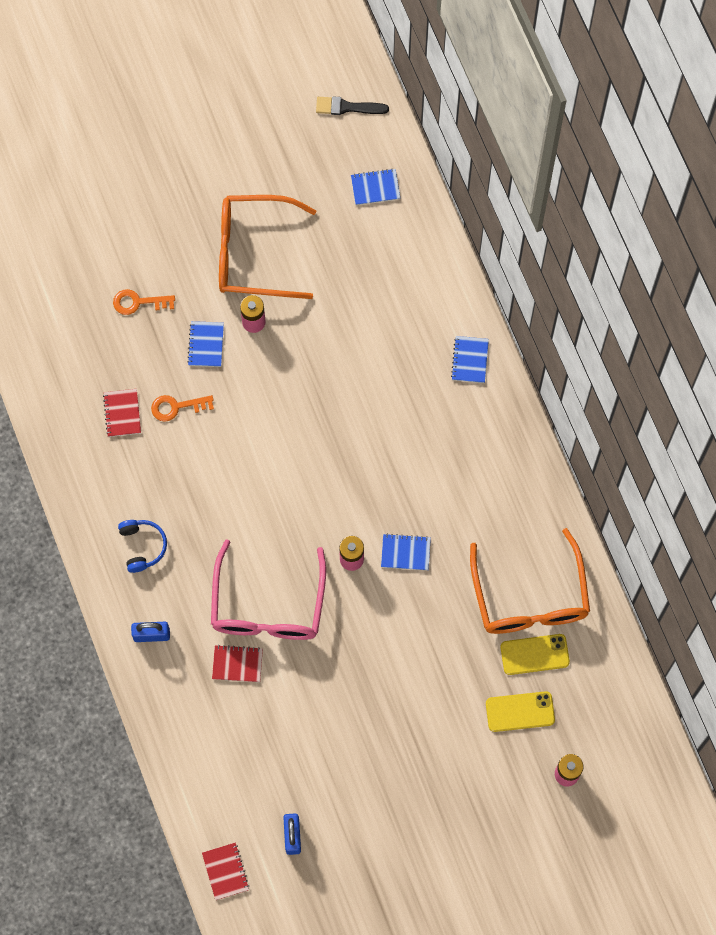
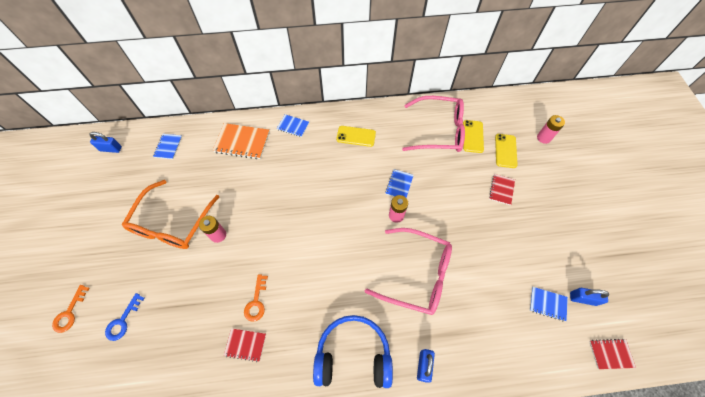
camera: 75 degrees left, 10 degrees down
(112, 256) = (123, 321): none -> blue key
(138, 302) = (167, 310): orange key -> orange key (69, 313)
(142, 546) = (353, 355): blue headphones -> blue headphones, size x1.88
(206, 344) = (220, 270): blue notebook -> blue notebook (547, 304)
(237, 664) = (455, 306): red notebook -> red notebook (501, 190)
(347, 107) = (111, 149): black brush -> blue padlock
(416, 293) = (242, 142): none -> orange notebook
(479, 465) = (356, 136): none -> yellow phone
(530, 596) = (439, 131): orange glasses -> pink glasses

